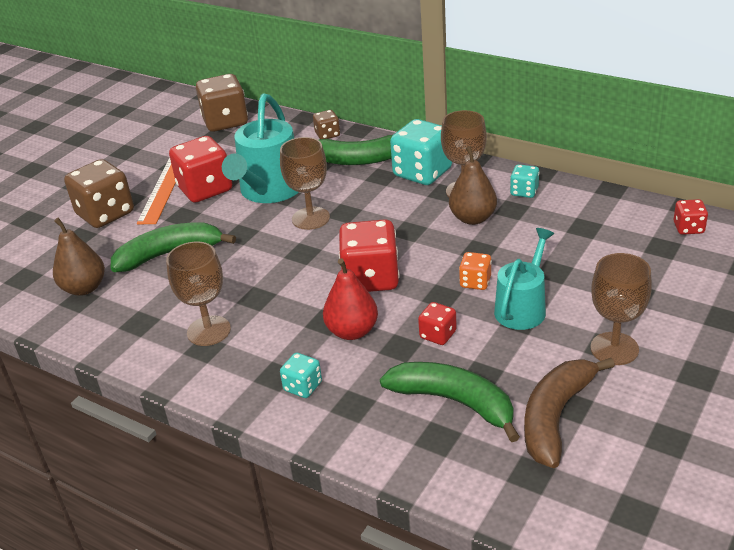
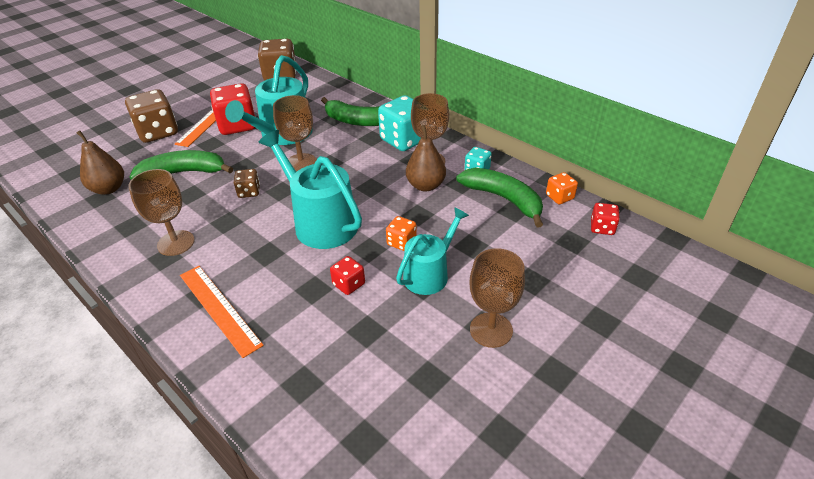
camera: 10 degrees right, 5 degrees up
(303, 386) = (219, 308): turquoise dice -> orange ruler
(327, 134) = (348, 97): brown dice -> brown dice (249, 192)
(352, 331) = (283, 266): red pear -> none
(371, 278) = (321, 222): red dice -> turquoise watering can
(454, 402) = (332, 352): green banana -> green banana (504, 199)
(556, 417) = (411, 387): brown banana -> none
(629, 204) = (559, 197): none -> orange dice

